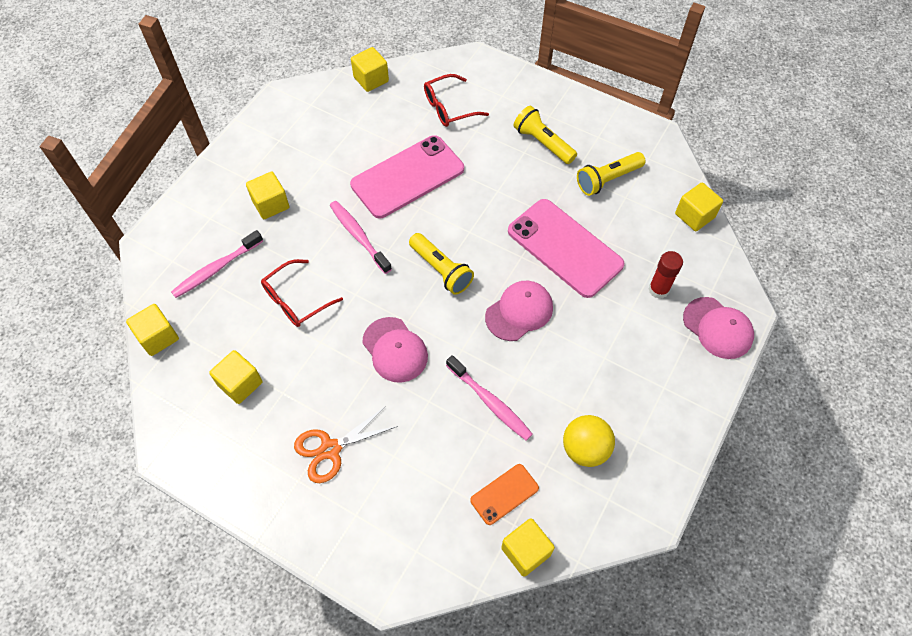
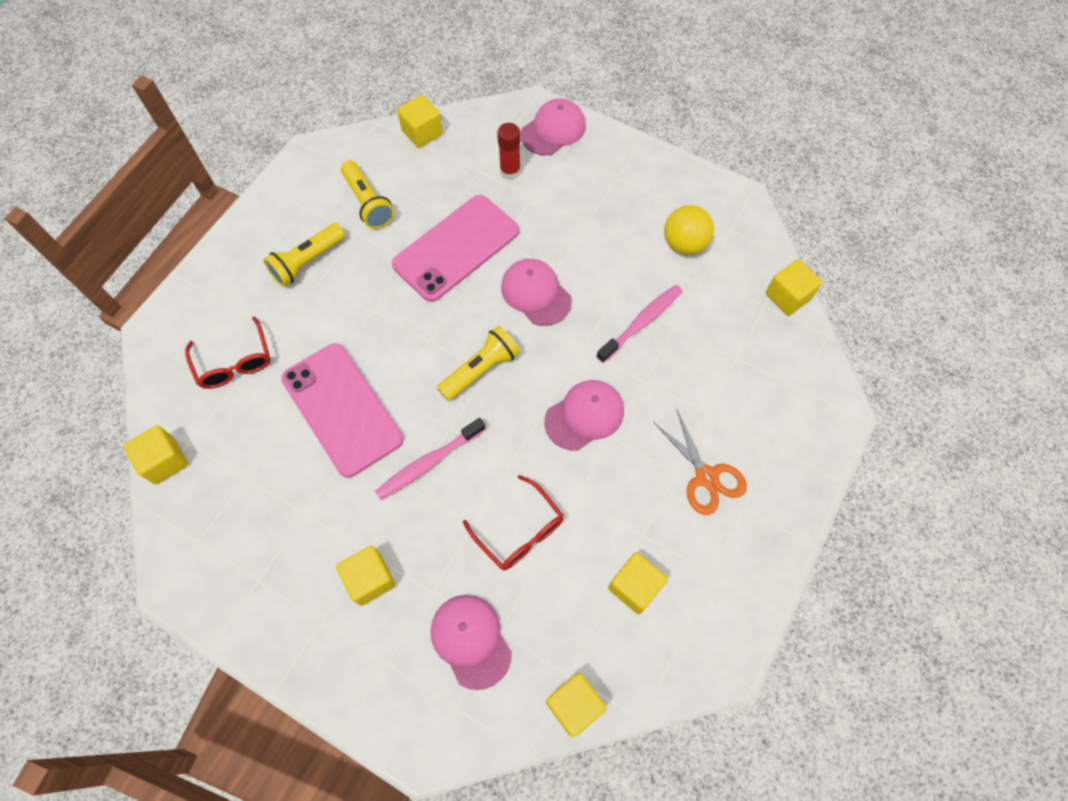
camera: 90 degrees left, 5 degrees up
(216, 269) = (471, 640): pink toothbrush -> pink cap
(504, 494) = (736, 312): orange phone -> none

